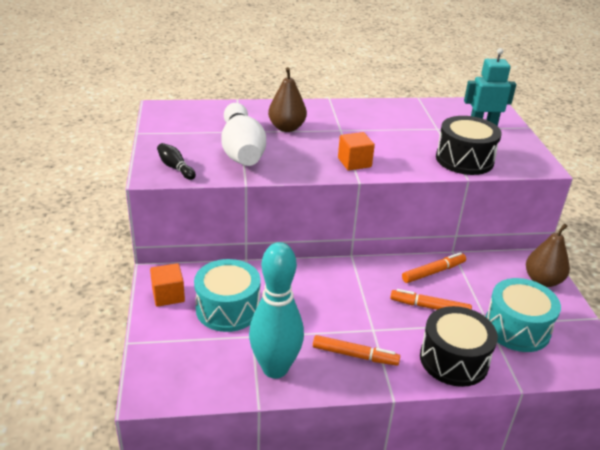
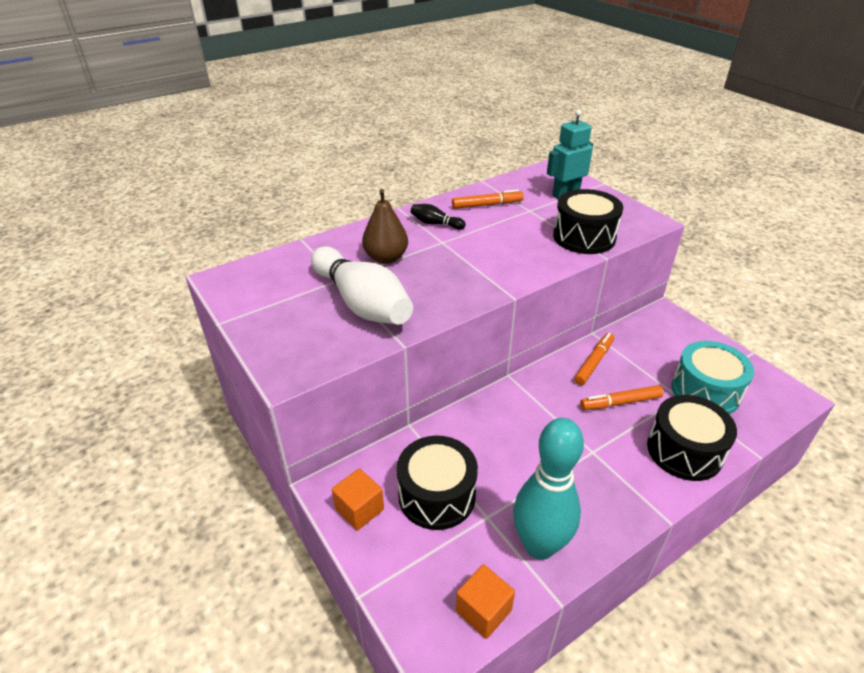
camera: 25 degrees left, 5 degrees up
(175, 168) = (306, 354): black bowling pin -> black bowling pin (435, 224)
(228, 309) = (437, 495): turquoise drum -> black drum
(354, 162) = (490, 276): orange cube -> orange cube (483, 610)
(355, 355) = (600, 490): orange marker -> orange marker (487, 205)
(542, 280) = (685, 333): brown pear -> none

